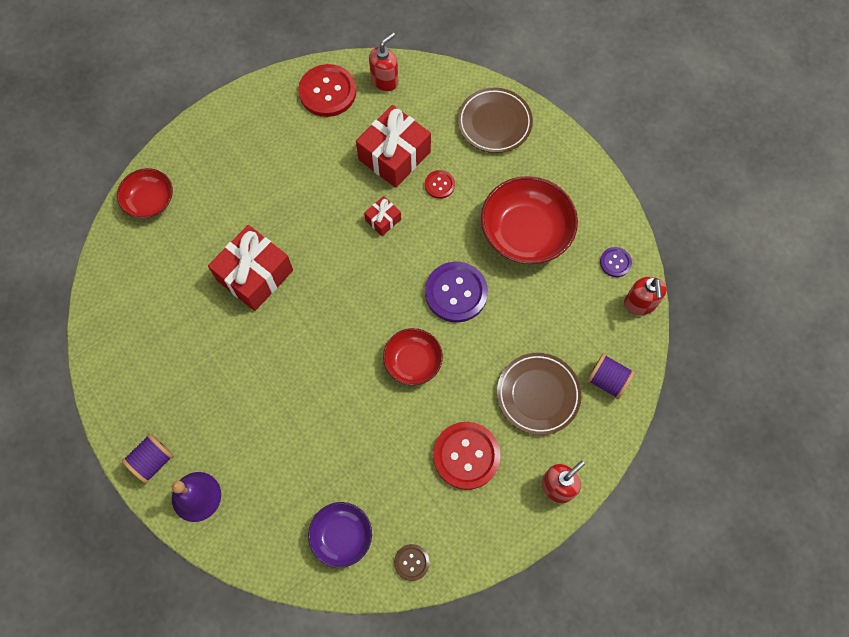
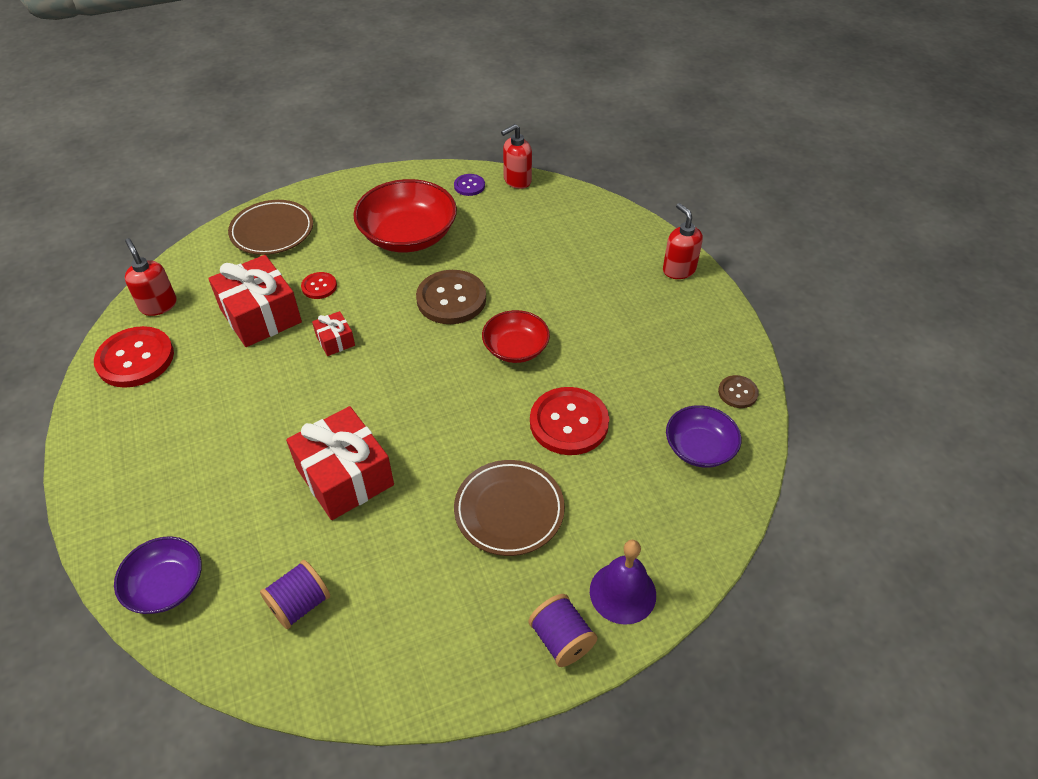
camera: 75 degrees left, 20 degrees down
(150, 200) = (166, 585): red bowl -> purple bowl
(456, 293) = (451, 299): purple button -> brown button
(466, 456) = (632, 327): red button -> red button (569, 422)
(538, 394) = (583, 263): brown plate -> brown plate (509, 510)
(607, 380) = (584, 216): purple spool -> purple spool (300, 604)
(640, 304) = (517, 180): red soap dispenser -> red soap dispenser turned 135 degrees clockwise

